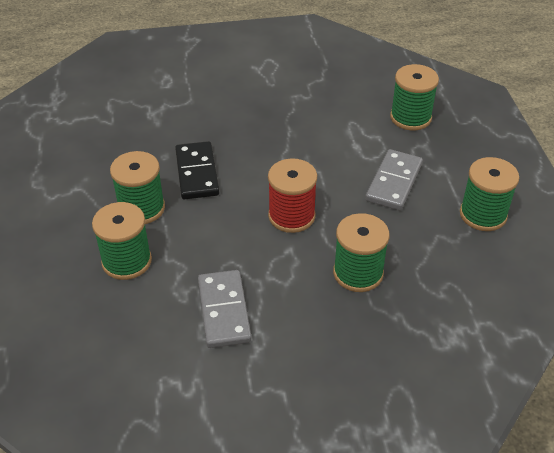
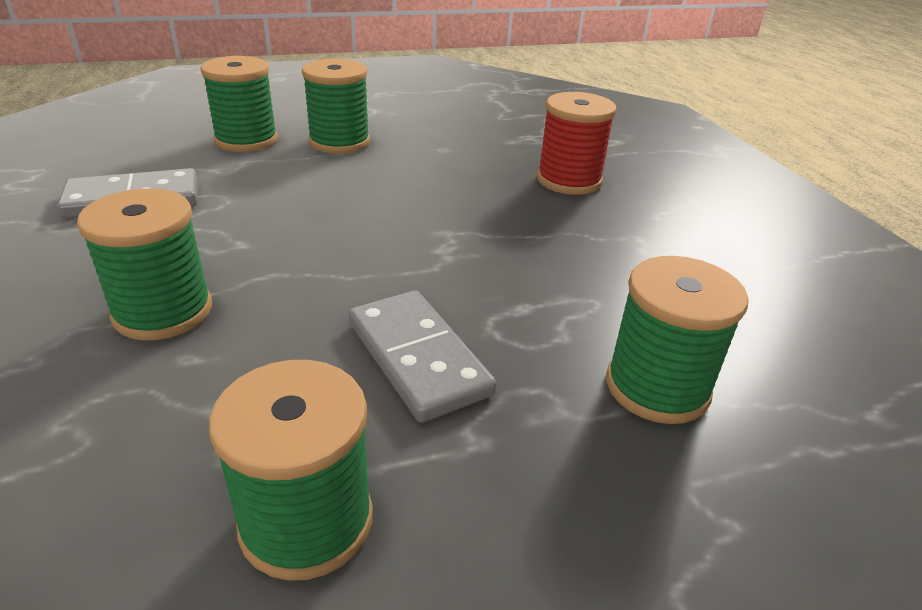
camera: 80 degrees right, 10 degrees down
(197, 173) = (412, 169): black domino -> none
(291, 216) = (319, 243): red spool -> red spool (569, 180)
(394, 182) = (417, 358): grey domino -> grey domino turned 45 degrees clockwise

